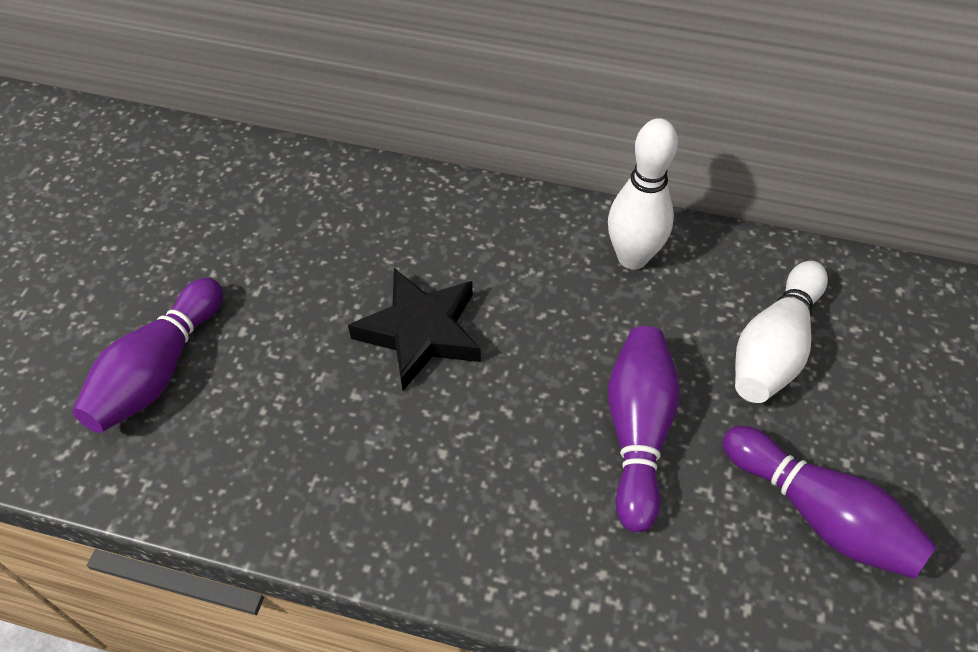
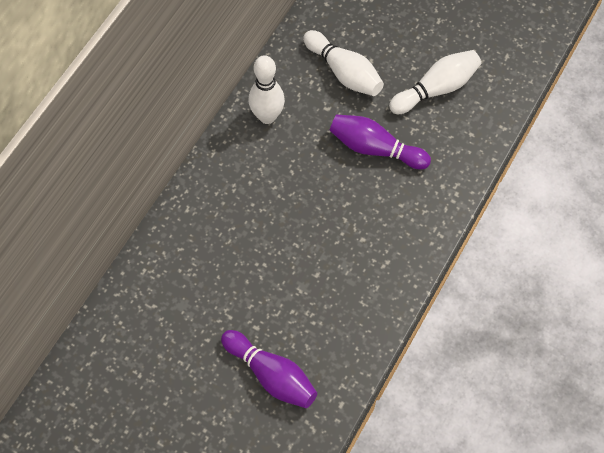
camera: 75 degrees left, 10 degrees up
(420, 332) = (285, 234): black star -> none
(820, 514) = (436, 89): purple bowling pin -> white bowling pin

